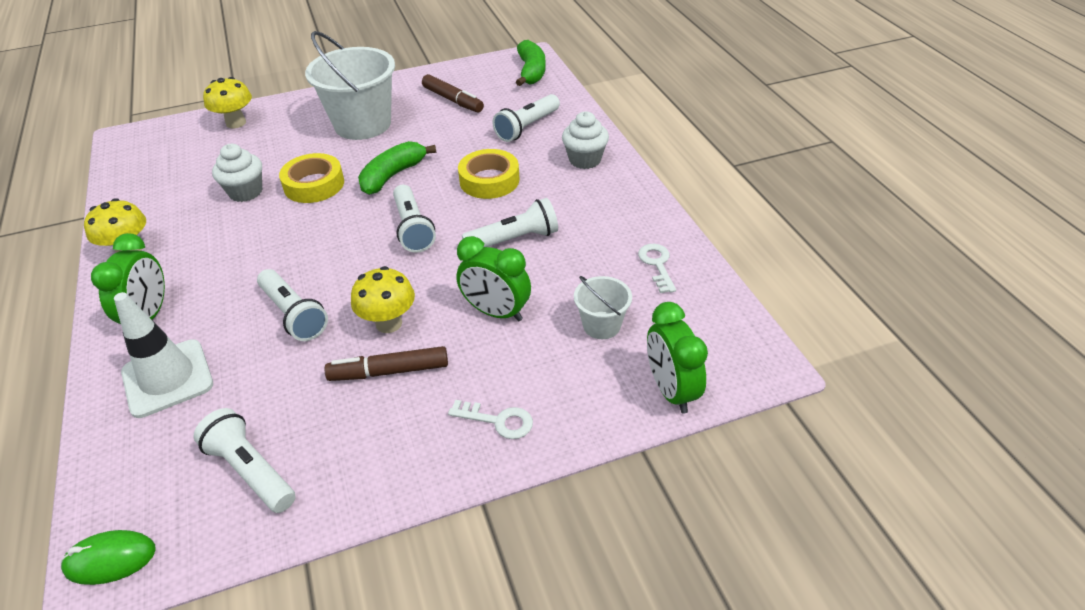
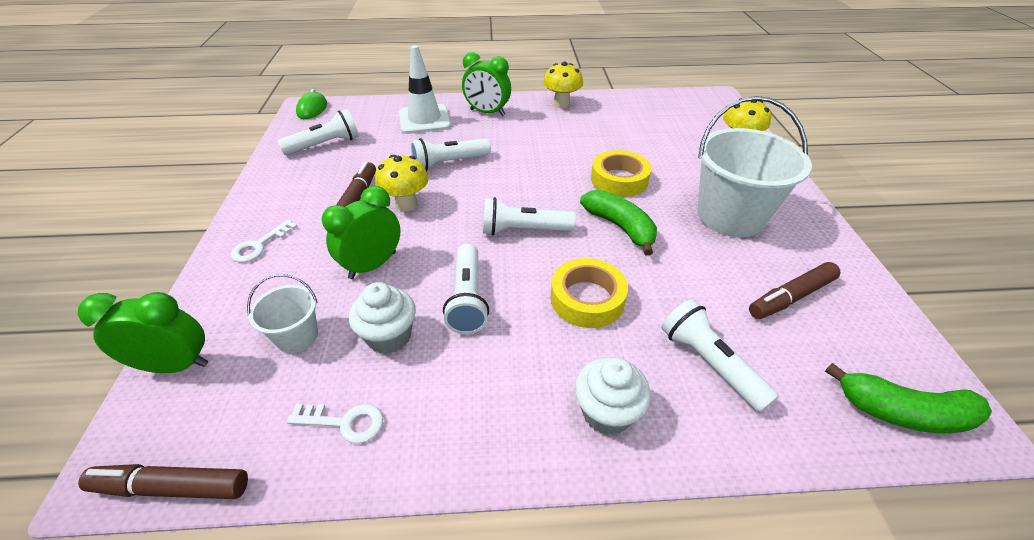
camera: 105 degrees right, 0 degrees up
(245, 192) = (619, 146): white cupcake -> white cupcake (389, 336)
(751, 327) = (172, 487): none -> brown marker

